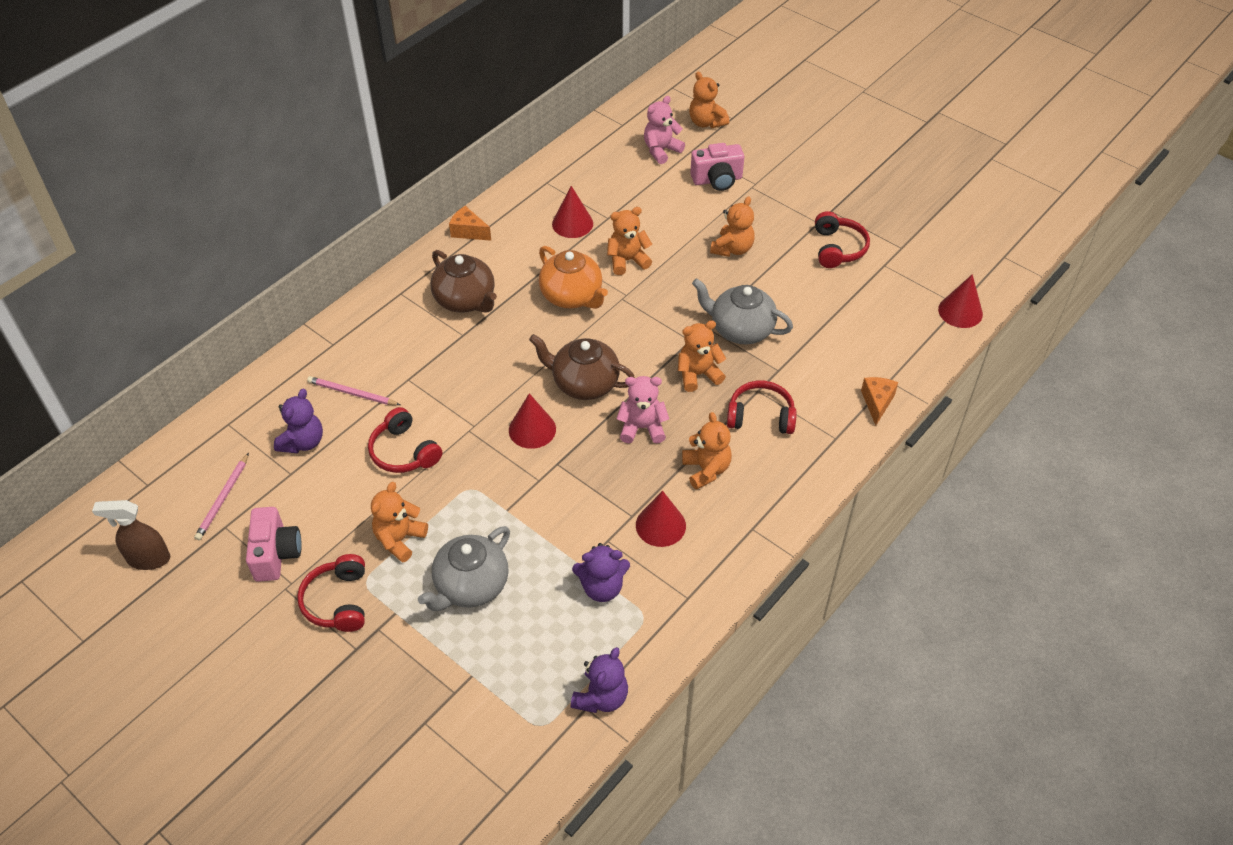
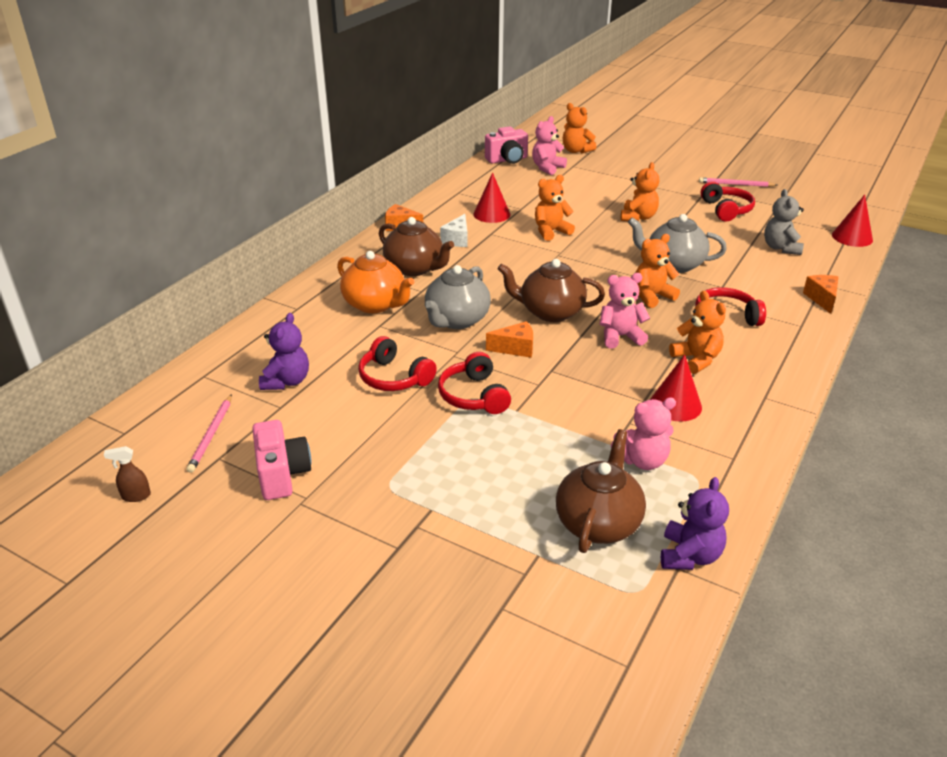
camera: 10 degrees left, 15 degrees down
(148, 559) = (136, 496): brown spray bottle -> brown spray bottle, size x0.57
(338, 601) = (363, 507): red headphones -> red headphones (474, 396)
(352, 393) = (327, 340): pink pencil -> pink pencil (735, 184)
(399, 539) = (414, 446): orange teddy bear -> none
(470, 586) = (504, 476): grey teapot -> grey teapot (456, 320)
(522, 261) = (457, 240): none -> white cheese
(532, 429) = (515, 348): red cone -> orange cheese
(535, 650) = (598, 522): none -> brown teapot
(572, 296) = (512, 257): orange teapot -> orange teapot (375, 304)
(602, 587) = (642, 460): purple teddy bear -> pink teddy bear
(717, 180) = (603, 180): pink camera -> pink camera (507, 160)
(870, 318) = (781, 248): none -> grey teddy bear

